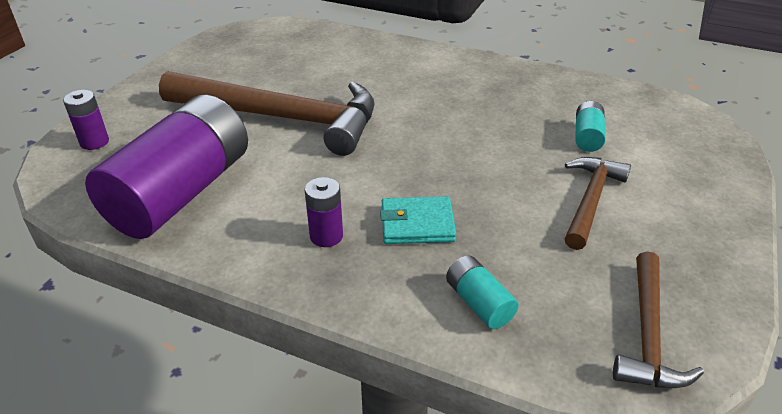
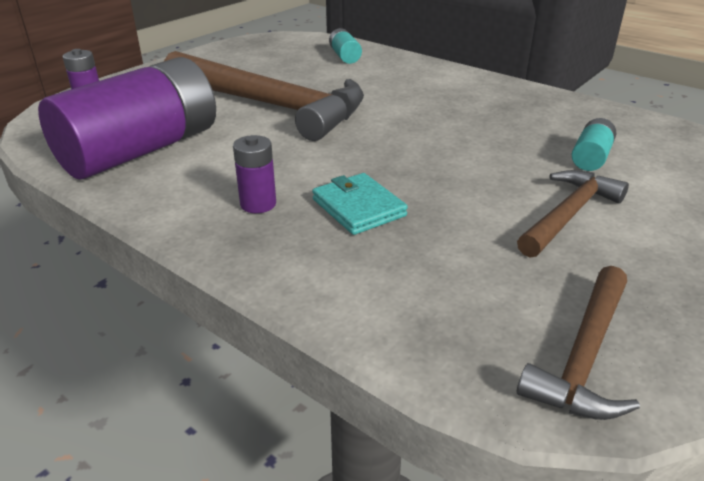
camera: 15 degrees right, 5 degrees down
(417, 224) = (358, 207): turquoise wallet -> turquoise wallet turned 45 degrees clockwise
(479, 303) = (389, 289): turquoise battery -> turquoise battery (344, 56)

